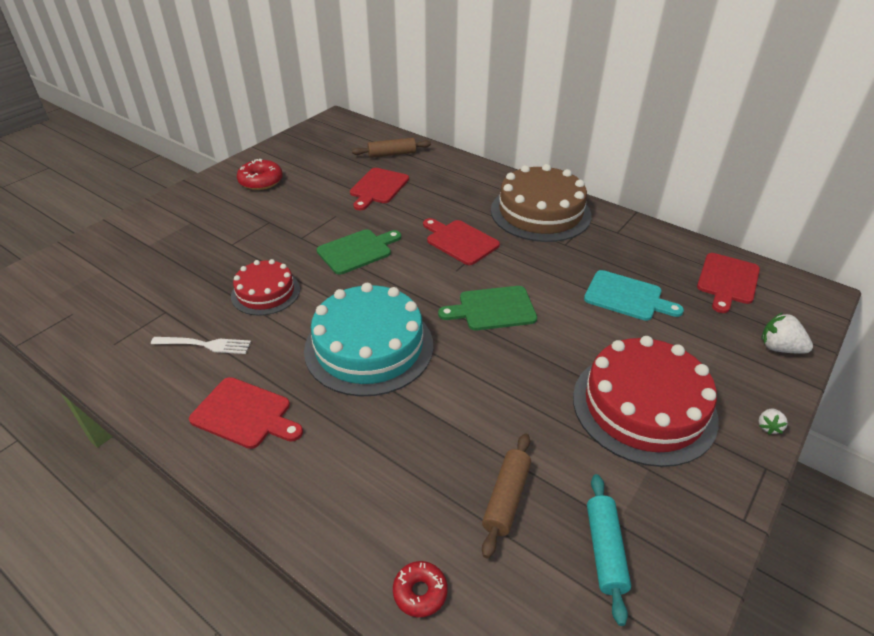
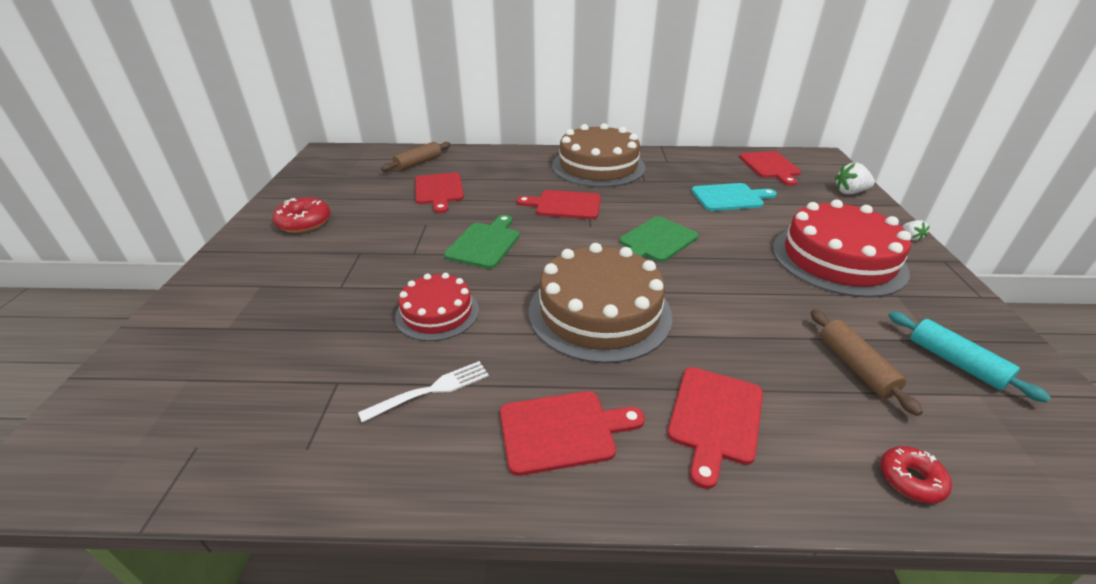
camera: 35 degrees left, 5 degrees down
(345, 466) = (715, 418): none -> red cutting board
(369, 347) = (599, 312): turquoise cake -> brown cake

